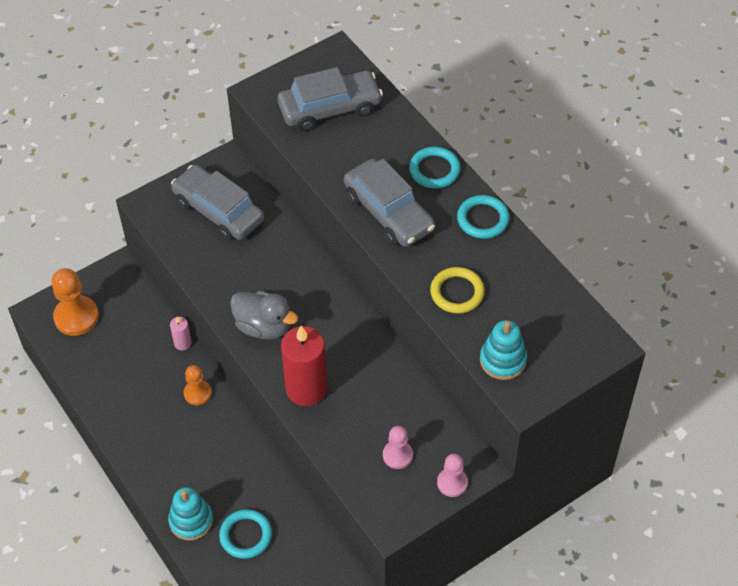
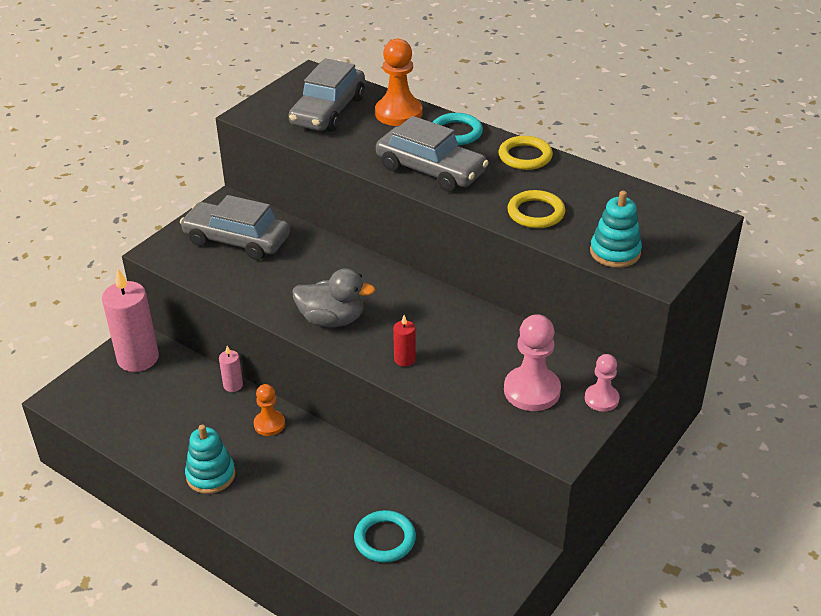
camera: 20 degrees left, 15 degrees down
(76, 317) = (104, 391): orange pawn -> orange pawn (398, 113)
(114, 289) = (138, 358): none -> pink candle
(191, 521) = (316, 542): turquoise stacking toy -> turquoise stacking toy (211, 475)
(306, 389) = (404, 359): red candle -> red candle, size x0.46
(330, 108) = (328, 111): grey car -> grey car turned 150 degrees clockwise
(397, 455) = (532, 390): pink pawn -> pink pawn, size x1.66
(483, 219) = (525, 156): turquoise ring -> yellow ring

